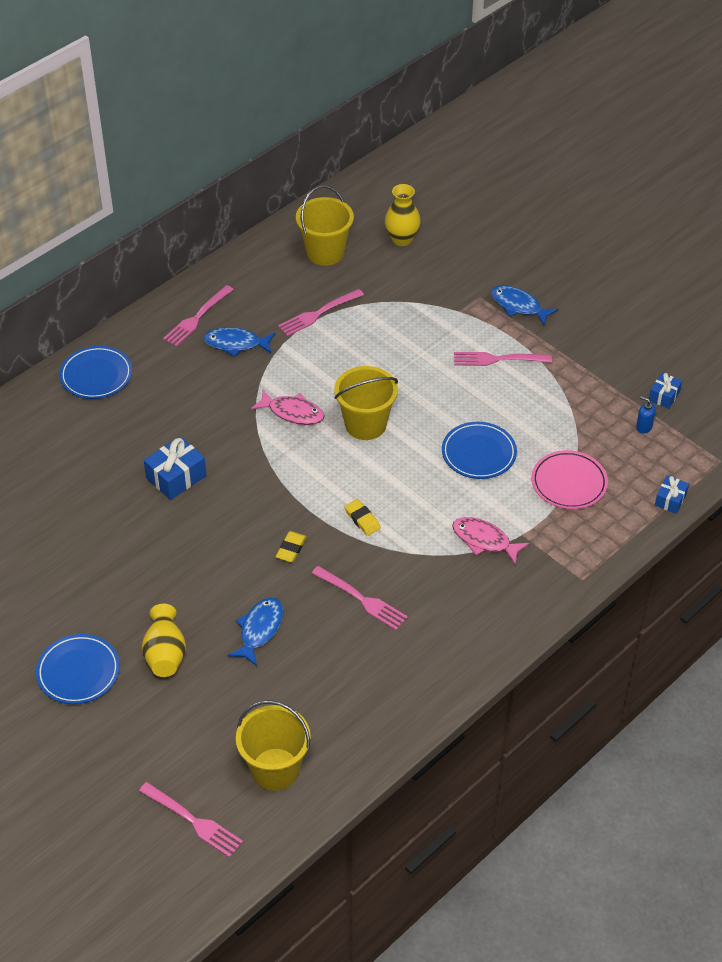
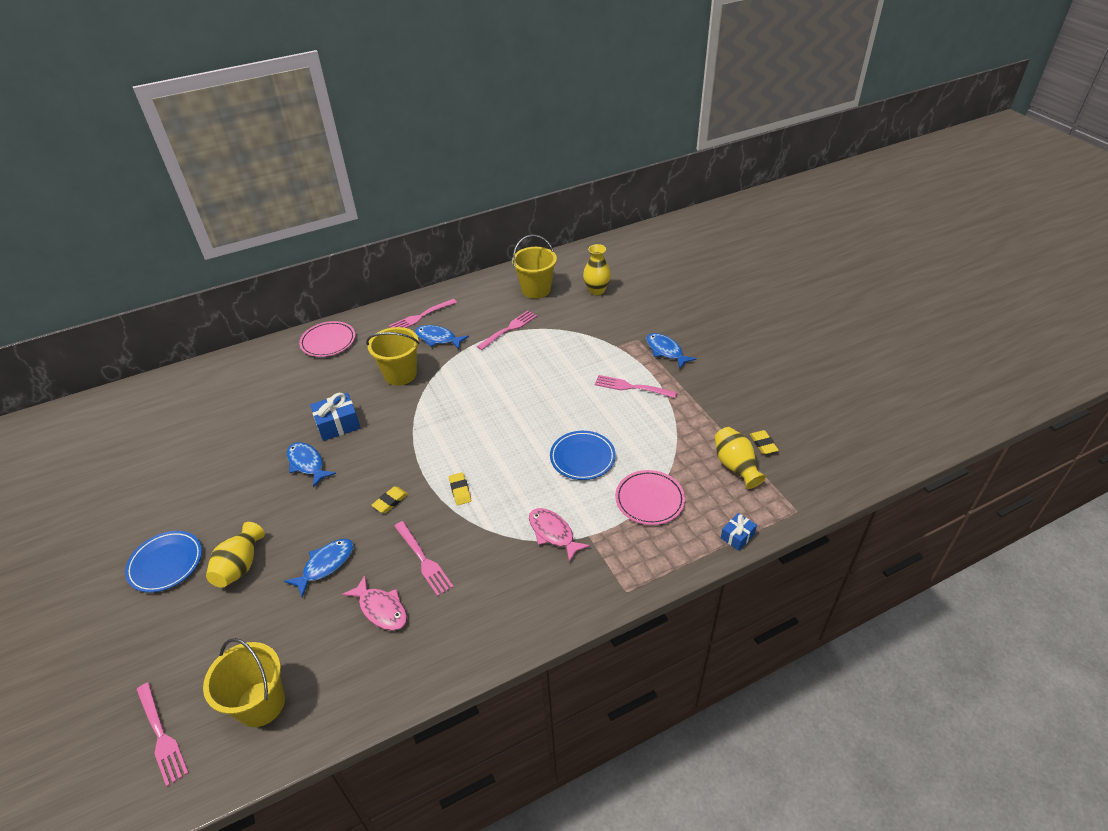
camera: 20 degrees right, 5 degrees down
(96, 375) = (328, 341): blue plate -> pink plate
(169, 530) = (307, 464): none -> blue fish
(292, 412) = (451, 395): pink fish -> pink fish (381, 609)
(318, 313) = (509, 329): pink fork -> pink fork turned 150 degrees clockwise
(365, 424) = (502, 415): yellow bucket -> yellow bucket (400, 374)
(644, 427) = (735, 466): blue soap dispenser -> yellow vase
(664, 396) = (763, 444): blue gift -> yellow eraser

